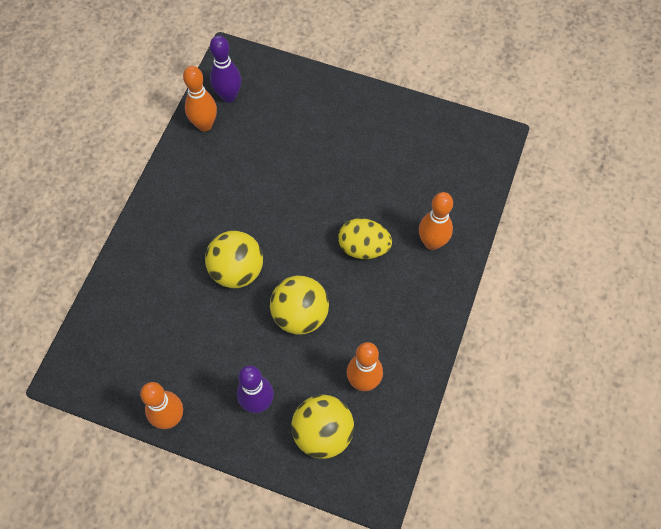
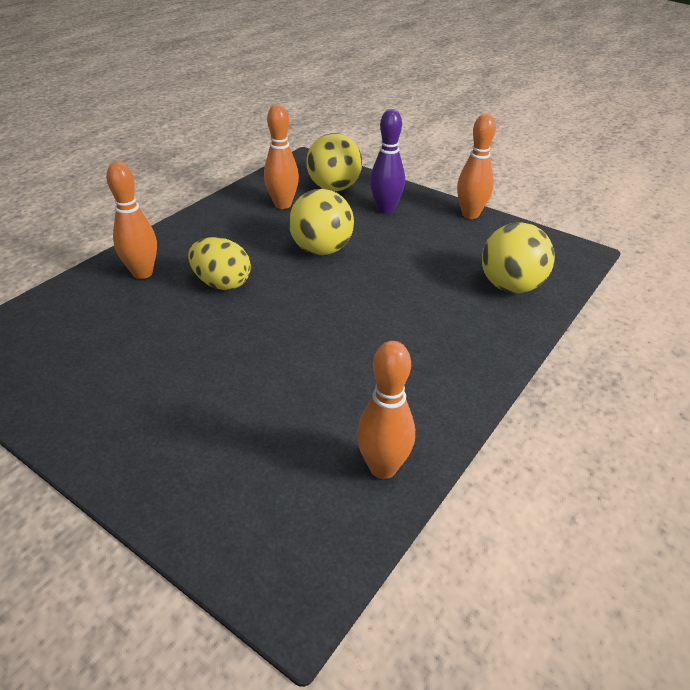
camera: 165 degrees left, 25 degrees down
(228, 96) = (326, 509): purple bowling pin -> none
(237, 270) = (379, 292): yellow ball -> yellow ball (510, 286)

